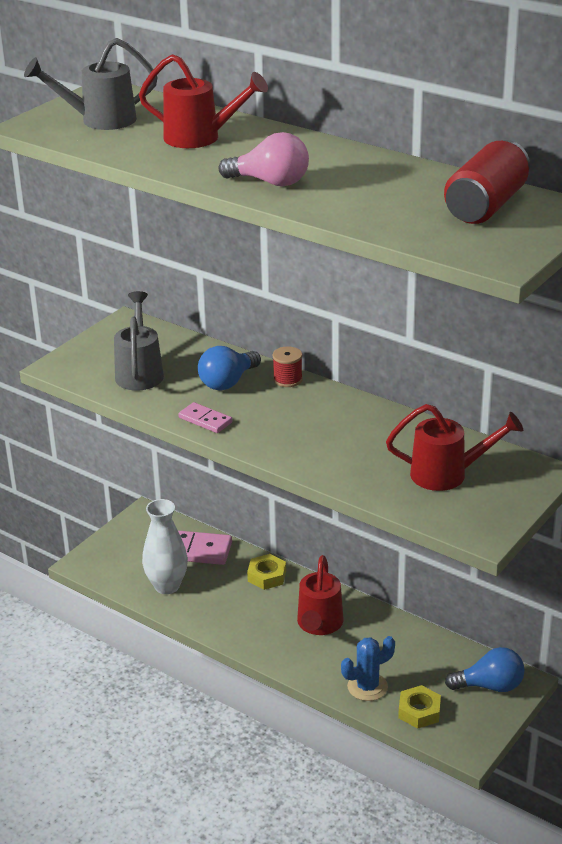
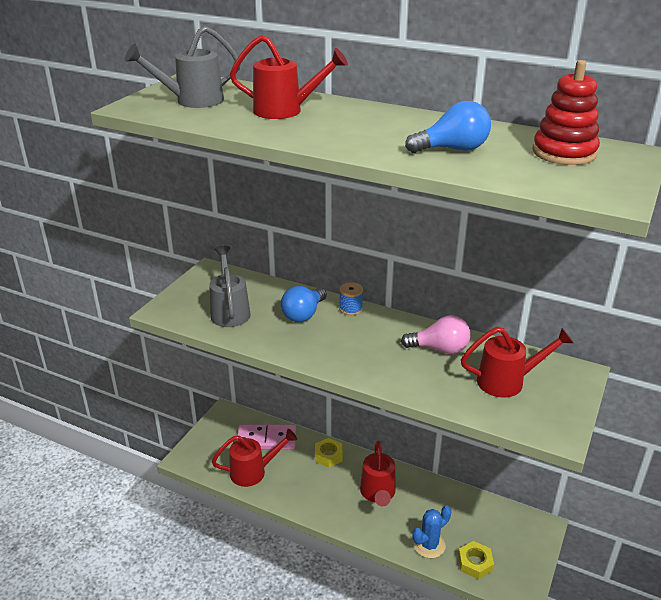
camera: 10 degrees left, 0 degrees up
(167, 586) = (253, 472): white vase -> red watering can
(205, 420) = (294, 349): pink domino -> none
(270, 182) = (364, 142): pink light bulb -> pink light bulb (440, 349)
(287, 379) = (350, 308): red spool -> blue spool
(486, 206) = (564, 153): red can -> red stacking toy
(490, 686) = (521, 533): blue light bulb -> blue light bulb (452, 149)

